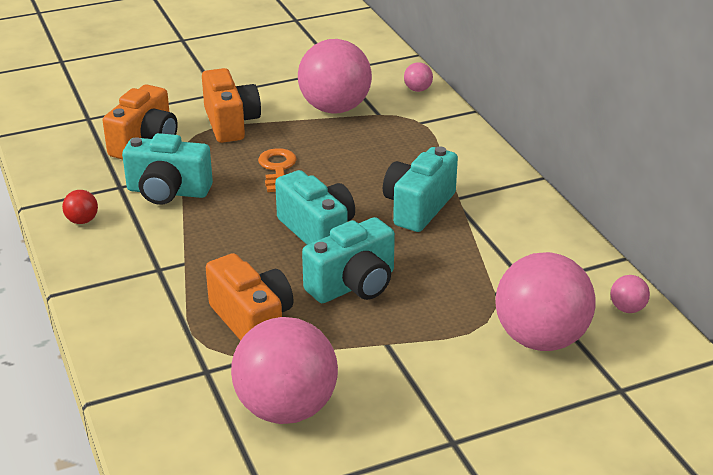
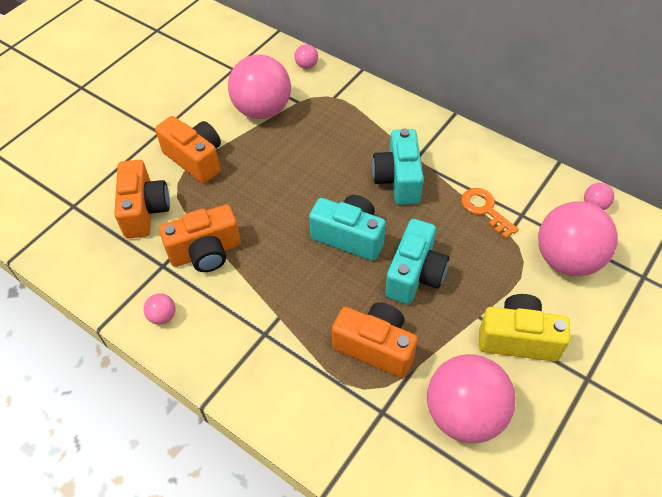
camera: 30 degrees left, 20 degrees up
(82, 221) = (163, 316): red ball -> pink ball
(168, 192) = (206, 252): turquoise camera -> orange camera
(277, 168) = (269, 189): orange key -> orange key (485, 210)
(410, 378) = (518, 339): none -> yellow camera

